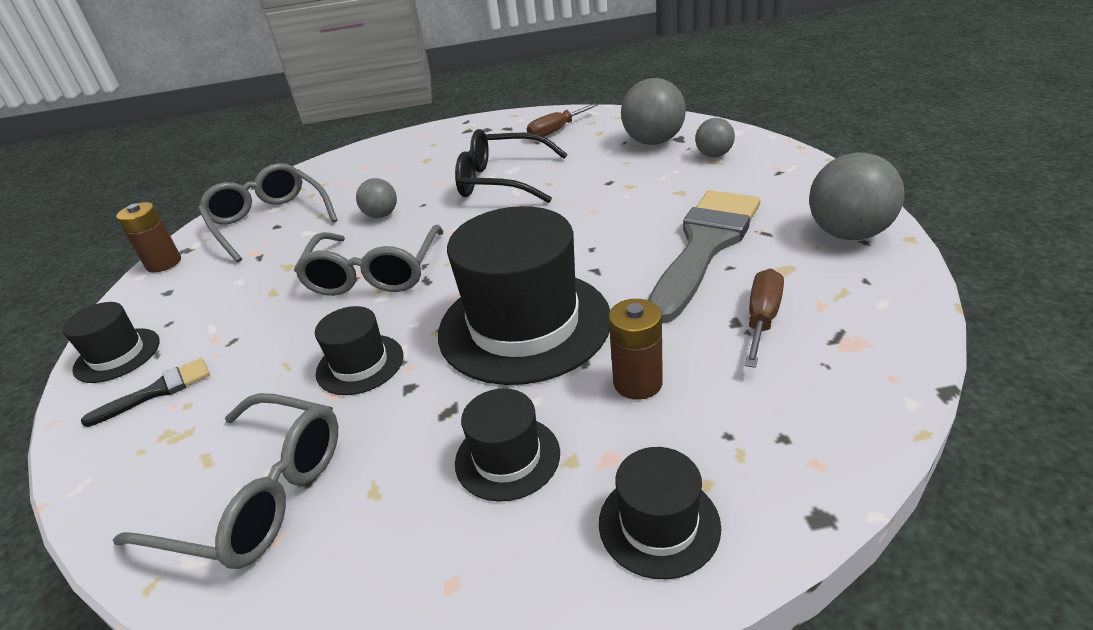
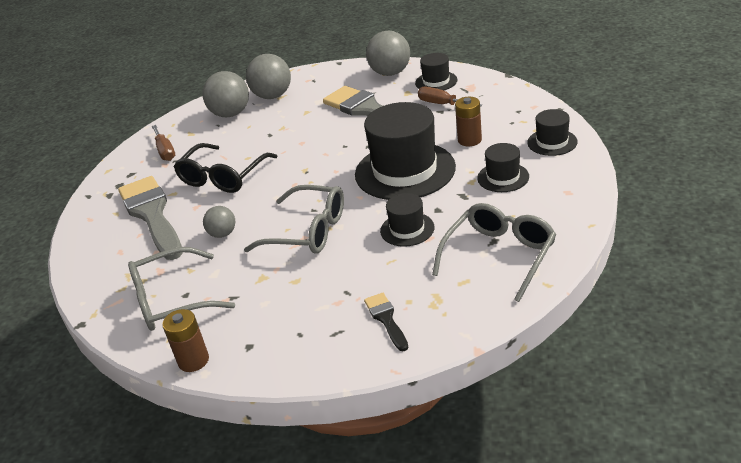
camera: 75 degrees left, 0 degrees up
(117, 355) = (327, 355): black hat -> black hat (436, 81)
(427, 163) = (152, 214): none -> grey brush
(714, 155) = (272, 96): grey ball -> grey ball, size x1.76

